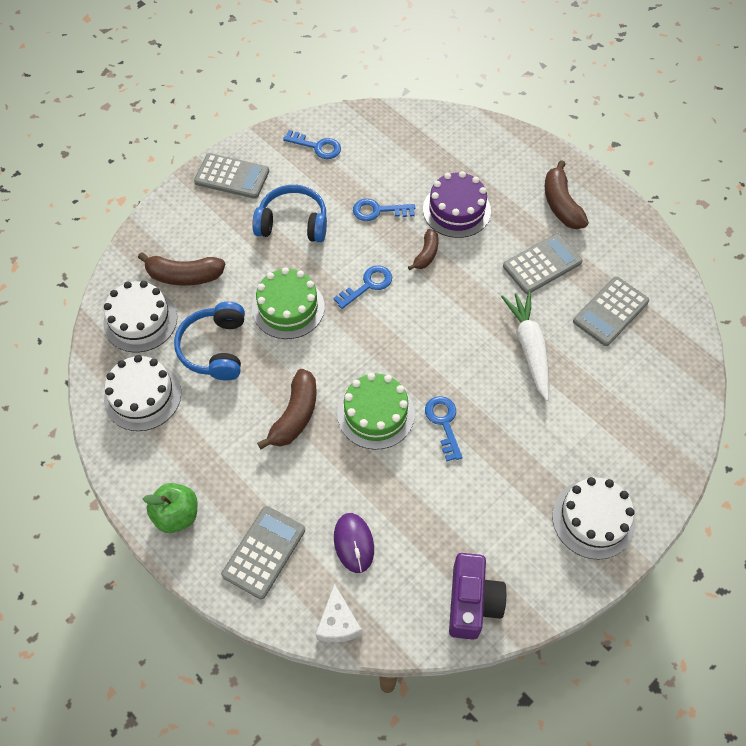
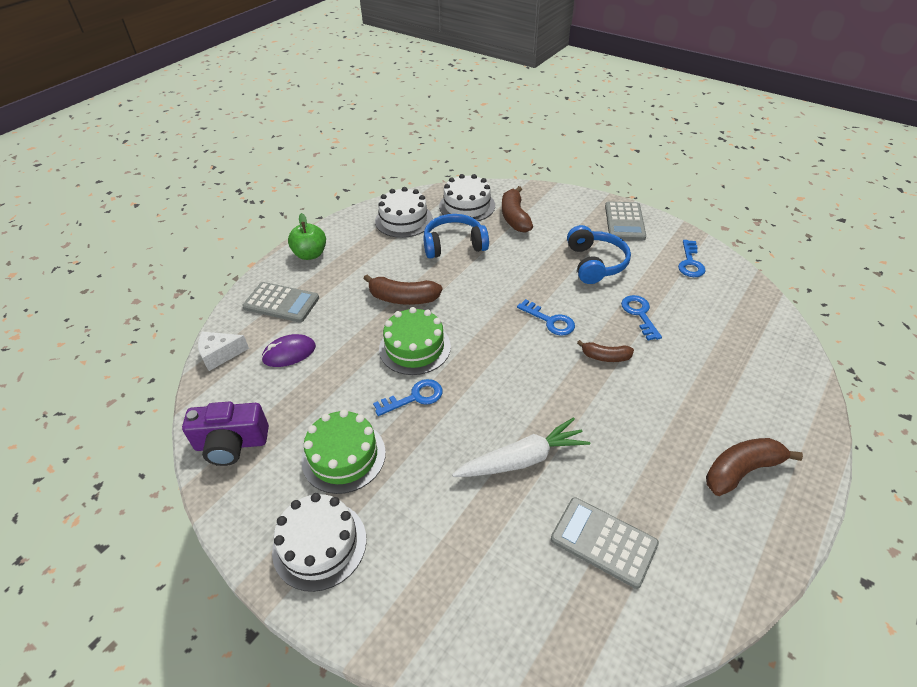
camera: 80 degrees right, 15 degrees down
(288, 307) = (506, 276): green cake -> green cake (343, 456)
(456, 210) = (675, 373): purple cake -> none
(542, 264) = (641, 460): grey calculator -> none

